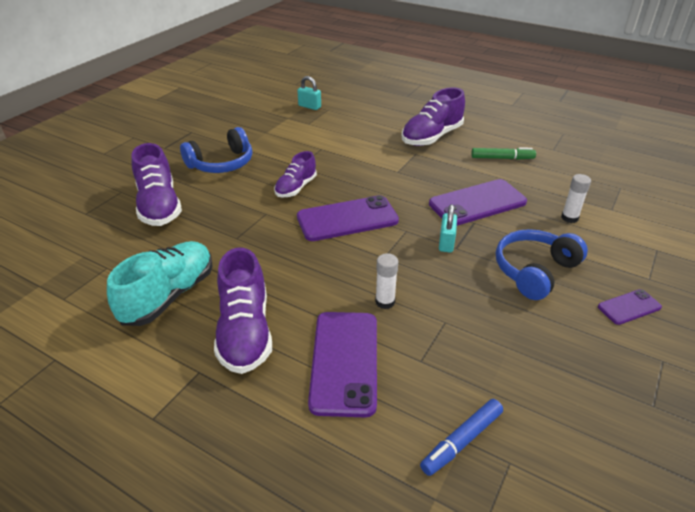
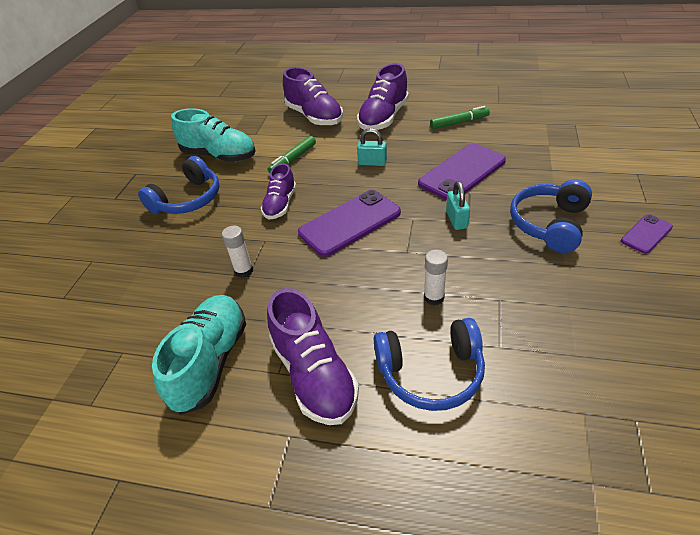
camera: 15 degrees left, 5 degrees up
(159, 206) = (144, 265): purple shoe -> purple shoe (314, 117)
(267, 134) = (219, 156): none -> turquoise shoe
(309, 106) = (247, 116): turquoise padlock -> turquoise padlock (372, 163)
(328, 153) = (293, 159): none -> green marker
(345, 362) = (431, 372): purple phone -> blue headphones
(461, 441) = (582, 415): blue marker -> none
(569, 218) = (549, 164): white glue stick -> white glue stick (244, 271)

